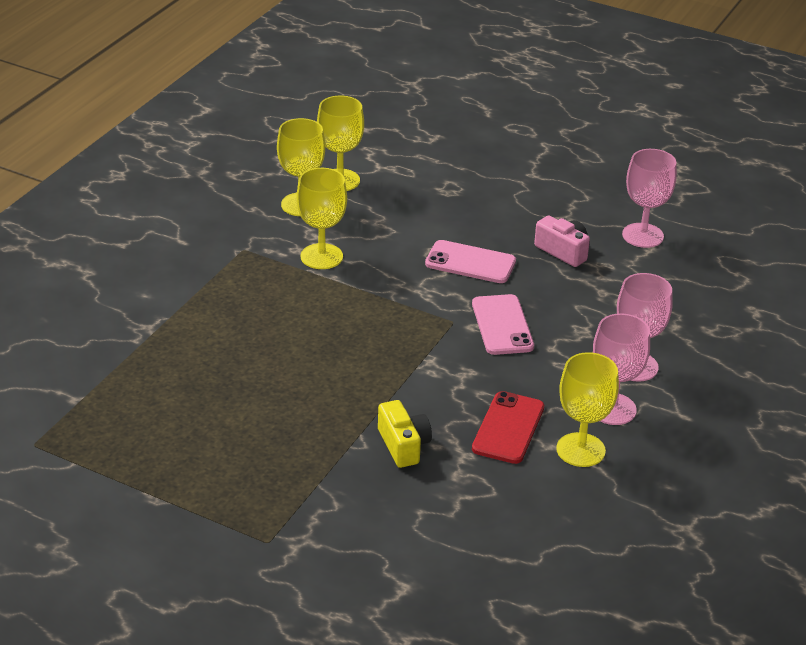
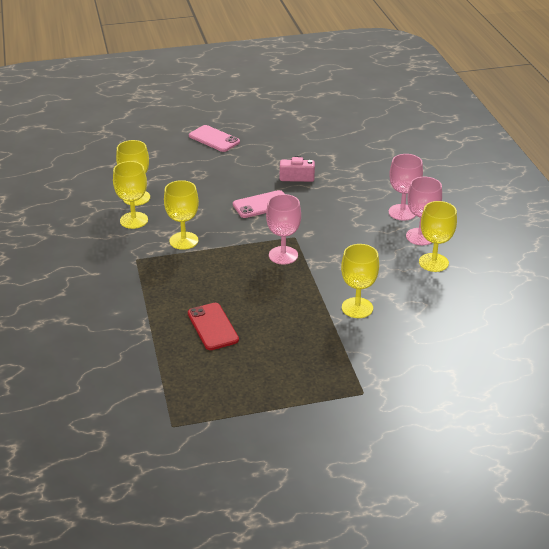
camera: 40 degrees left, 0 degrees up
(403, 445) = (357, 308): yellow camera -> yellow goblet
(502, 325) = (319, 226): pink phone -> pink phone (214, 139)
(508, 428) = (390, 271): red phone -> red phone (213, 327)
(642, 235) = (321, 151): pink goblet -> pink goblet (283, 255)

